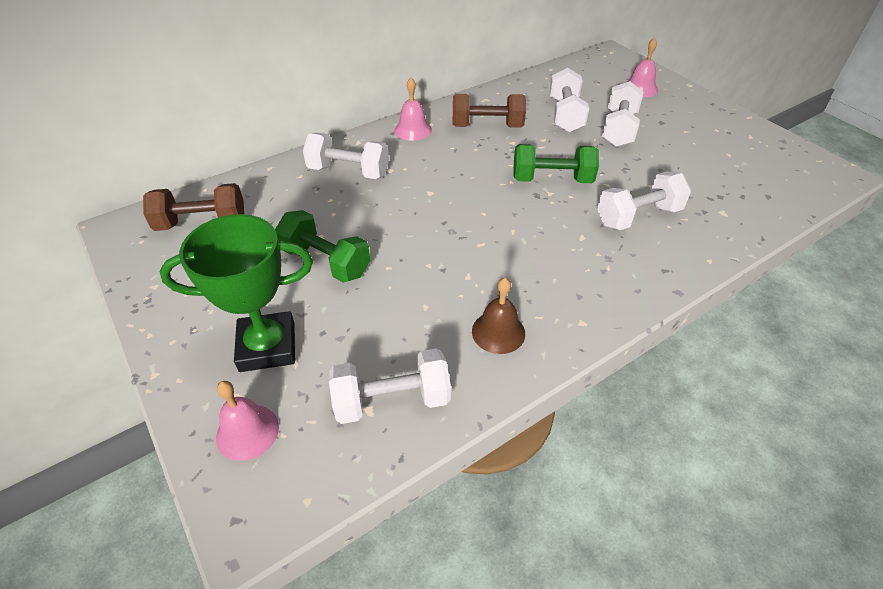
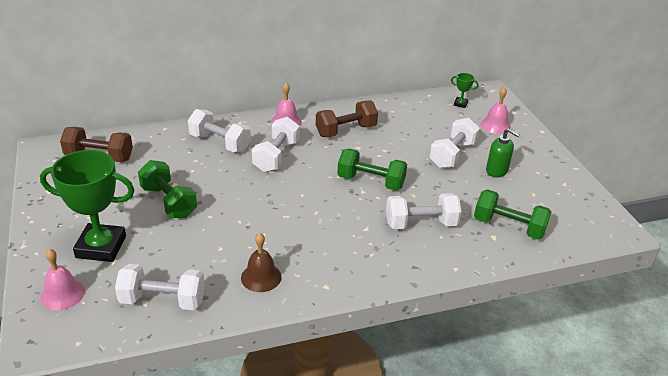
camera: 15 degrees right, 10 degrees down
(487, 126) = (346, 131): brown dumbbell -> brown dumbbell turned 45 degrees counterclockwise
(565, 115) = (415, 135): white dumbbell -> white dumbbell (276, 156)
(590, 72) = (460, 104): none -> green trophy
(675, 137) = (497, 171): none -> green soap dispenser
(730, 197) = (508, 227): none -> green dumbbell

